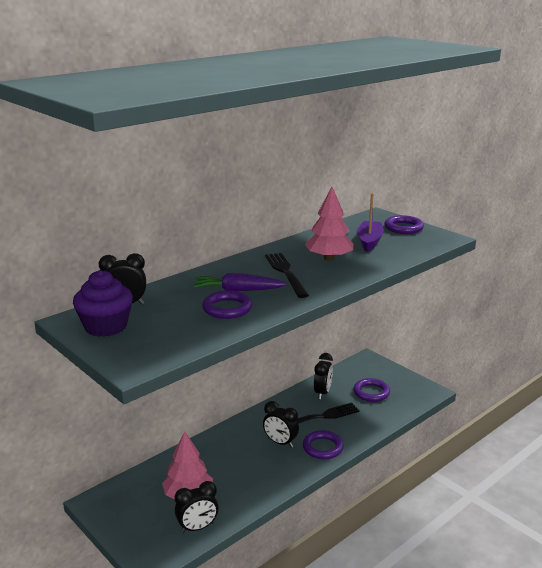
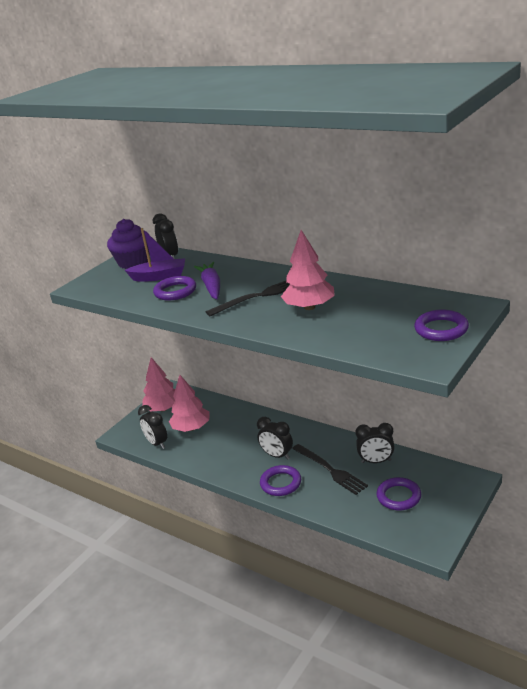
camera: 80 degrees right, 5 degrees up
(127, 514) = (163, 408): none -> pink tree
(280, 442) = (277, 455): black clock -> black clock turned 75 degrees counterclockwise
(369, 242) = (374, 318): purple boat -> purple boat (159, 276)

